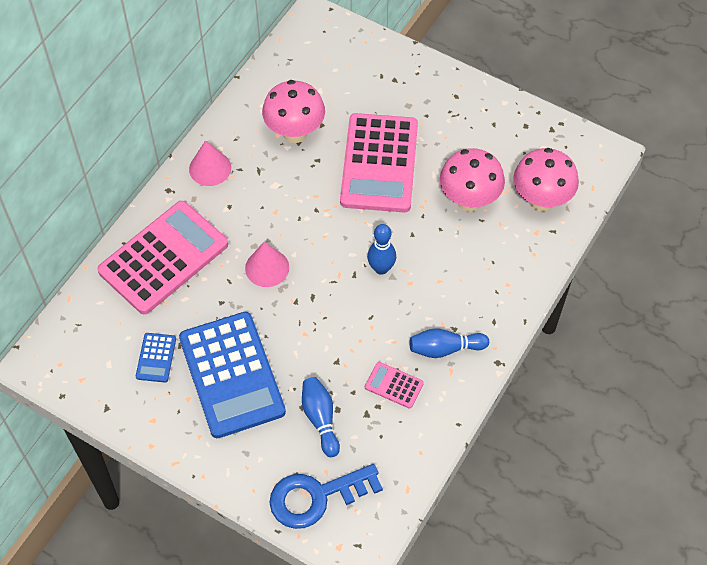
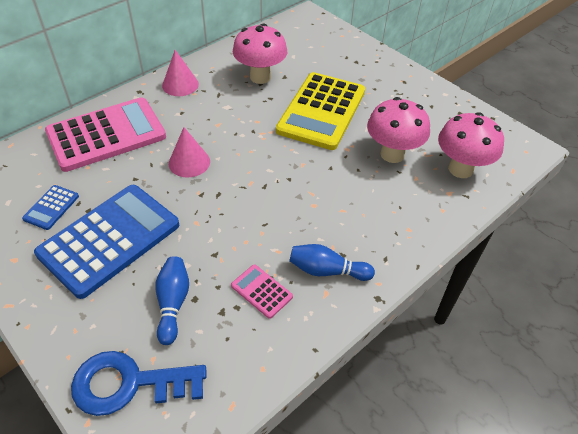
camera: 15 degrees right, 10 degrees down
(231, 375) = (109, 239): blue calculator -> blue calculator turned 135 degrees counterclockwise
(379, 163) = (321, 111): pink calculator -> yellow calculator
(381, 268) = (291, 187): blue bowling pin -> none

